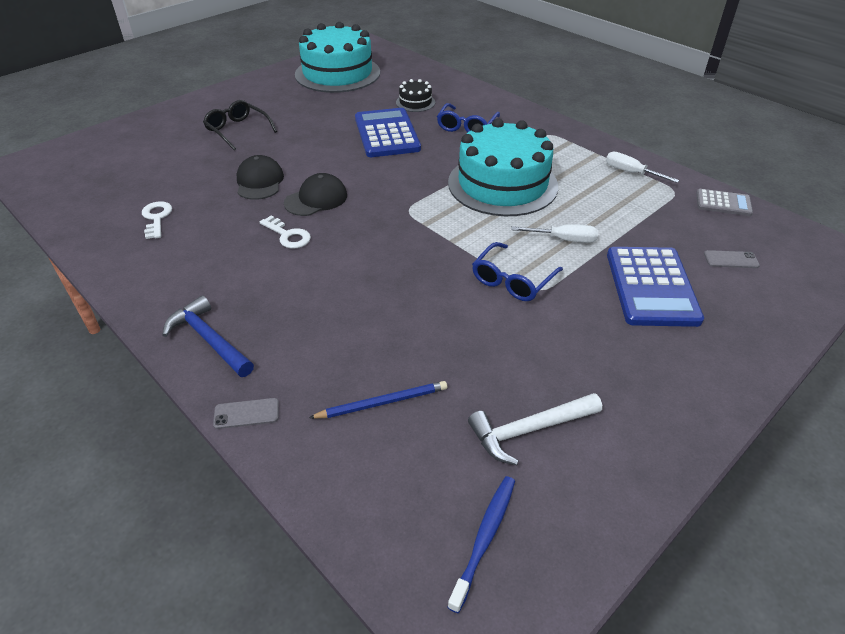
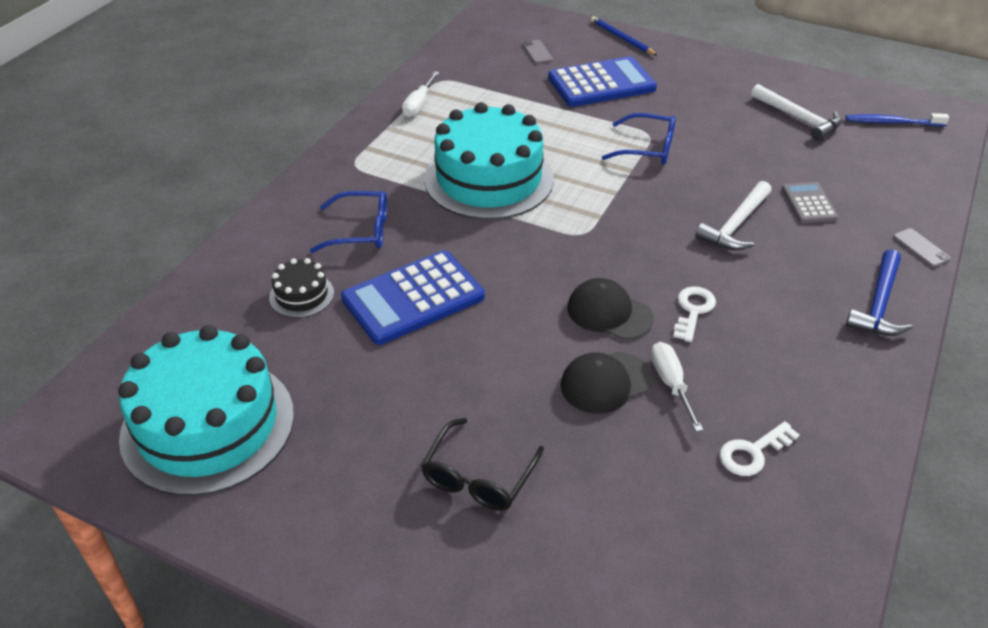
camera: 110 degrees left, 0 degrees up
(366, 295) = (736, 225): none -> white hammer
(382, 402) = (840, 184): blue pencil -> blue pencil (621, 38)
(564, 239) = (565, 129): white screwdriver -> white screwdriver (670, 383)
(723, 203) = (450, 56): grey calculator -> grey calculator (809, 203)

